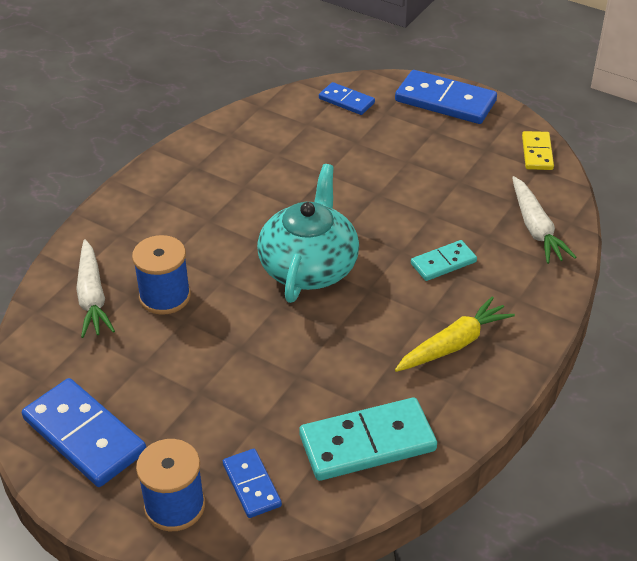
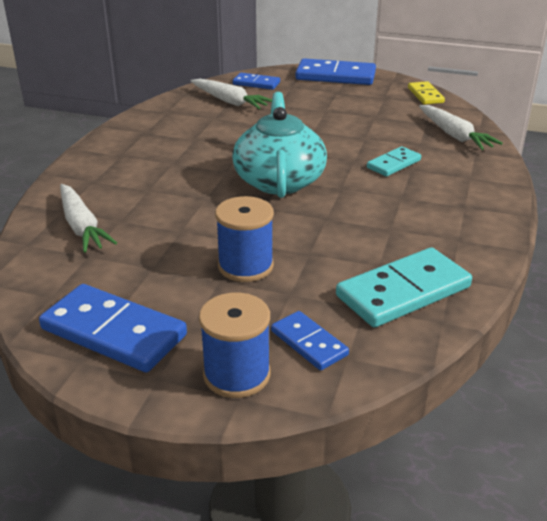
camera: 15 degrees left, 10 degrees down
(165, 296) = (154, 217): blue spool -> blue spool (245, 266)
(304, 129) = (230, 102): none -> white carrot
(454, 344) = (436, 212): yellow carrot -> none

